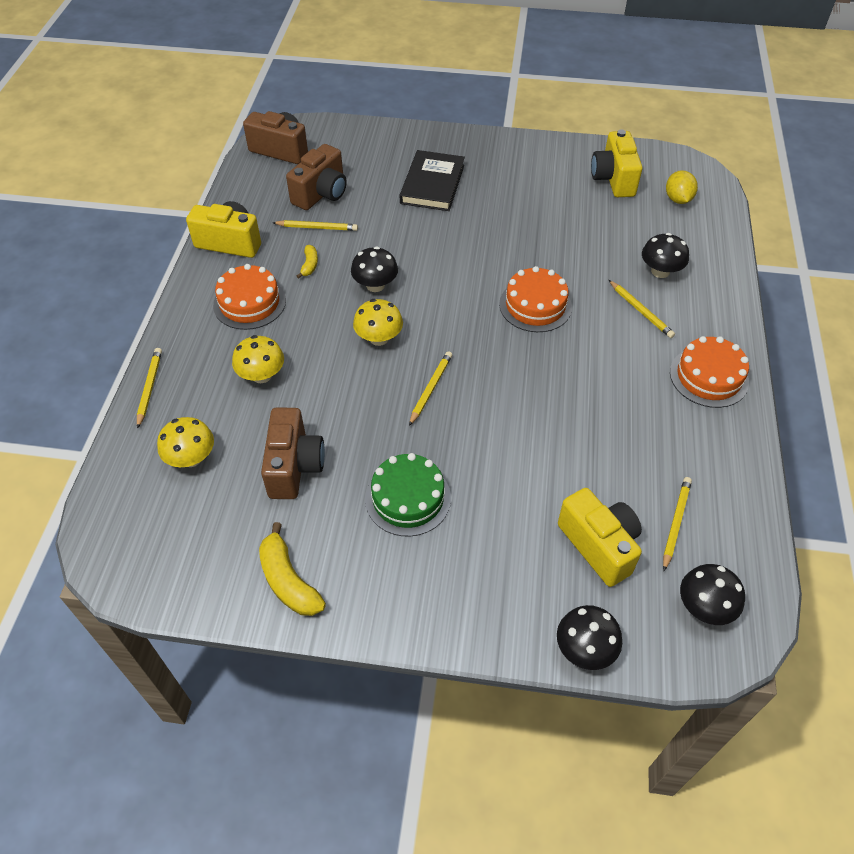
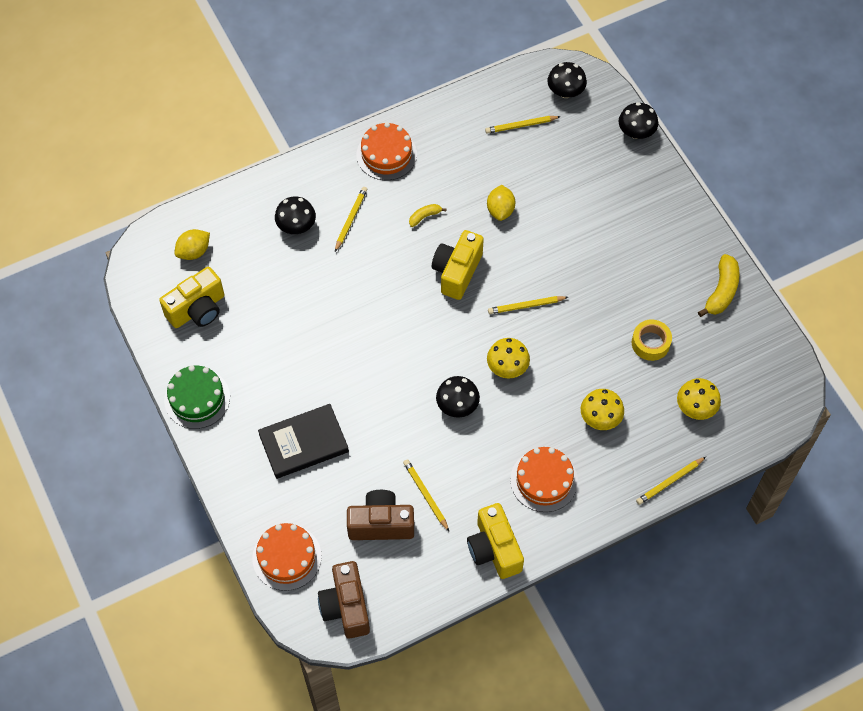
camera: 125 degrees left, 10 degrees up
(294, 466) = (650, 343): brown camera -> yellow tape
(309, 265) = (472, 468): yellow banana -> yellow banana (424, 216)
(408, 498) = (619, 266): green cake -> green cake (197, 398)
(535, 305) = (396, 287): orange cake -> orange cake (287, 557)
(565, 433) = (500, 210): none -> yellow lemon
(599, 545) = (568, 154): yellow camera -> yellow camera (457, 272)

